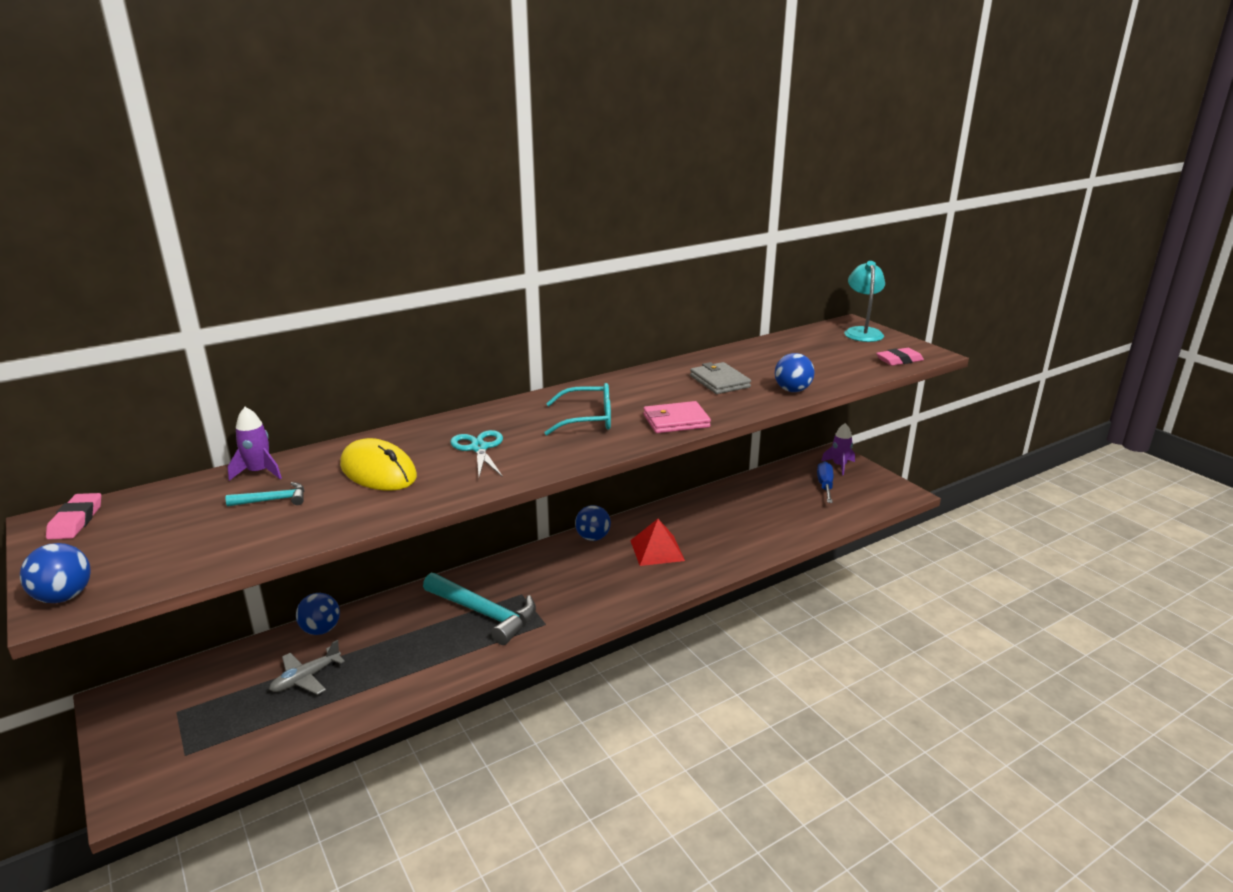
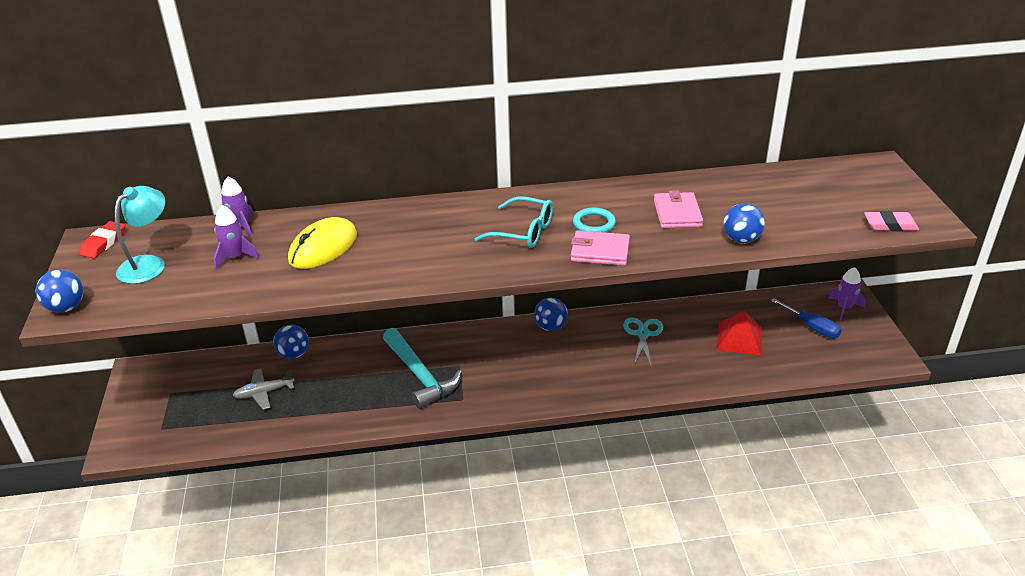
camera: 25 degrees right, 10 degrees up
(76, 521) = (103, 243): pink eraser -> red eraser
(273, 500) = (235, 257): turquoise hammer -> purple rocket
(378, 471) = (323, 247): yellow mouse -> yellow mouse turned 60 degrees clockwise
(479, 448) = (413, 242): turquoise scissors -> turquoise scissors (643, 334)
(651, 402) = (594, 224): none -> turquoise ring
(657, 550) = (600, 355): red pyramid -> red pyramid (739, 338)
(719, 381) = (677, 213): grey wallet -> pink wallet
(825, 485) = (812, 327): blue screwdriver -> blue screwdriver turned 105 degrees clockwise
(862, 332) = (882, 179): turquoise lamp -> turquoise lamp (149, 264)

